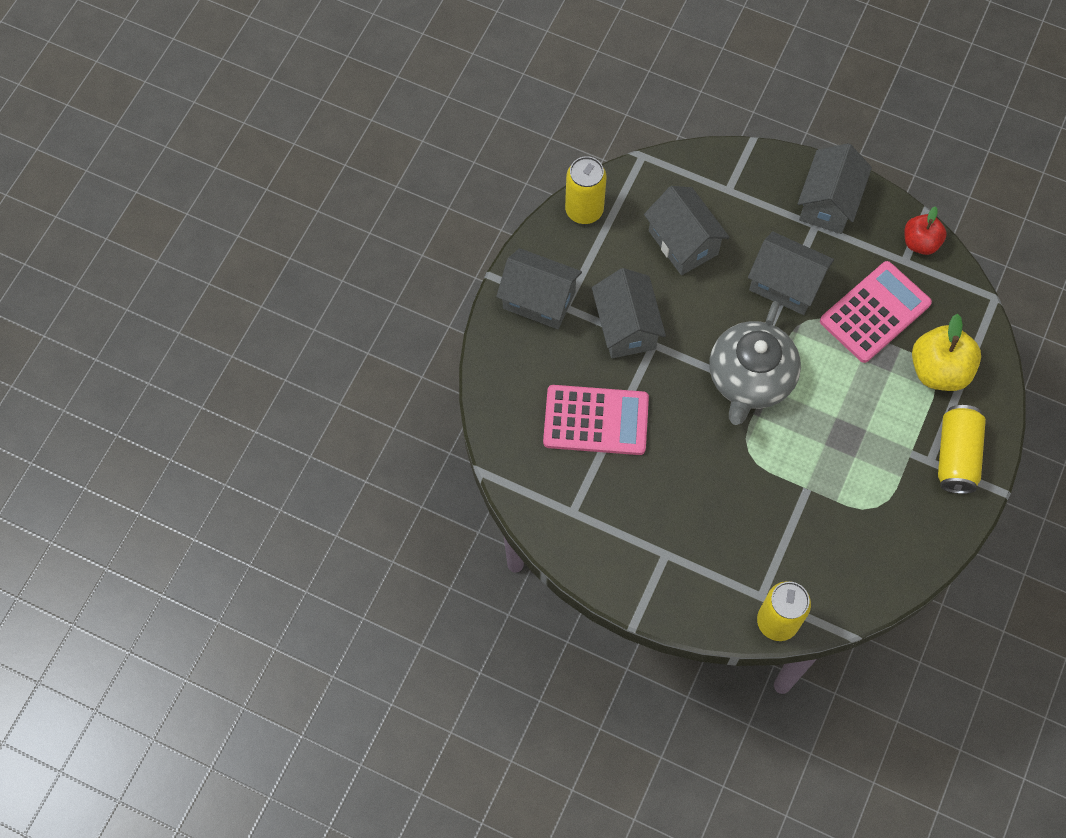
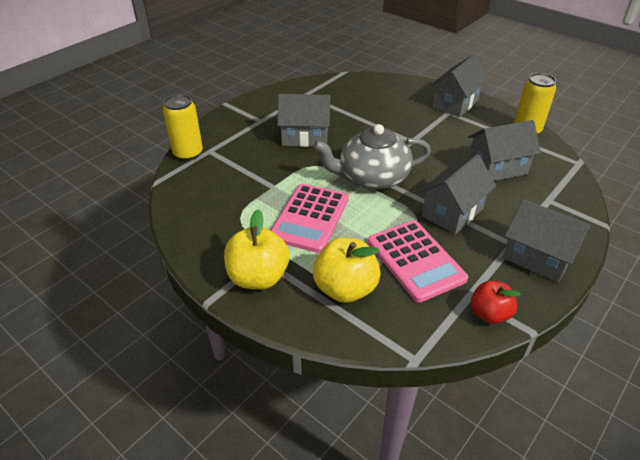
camera: 105 degrees right, 25 degrees down
(596, 421) = (362, 110): pink calculator -> pink calculator (310, 218)
(626, 327) = (428, 132): grey house -> grey house (305, 137)
(750, 378) = (372, 177): grey teapot -> grey teapot turned 45 degrees counterclockwise
(956, 456) = (258, 277): yellow can -> yellow apple

